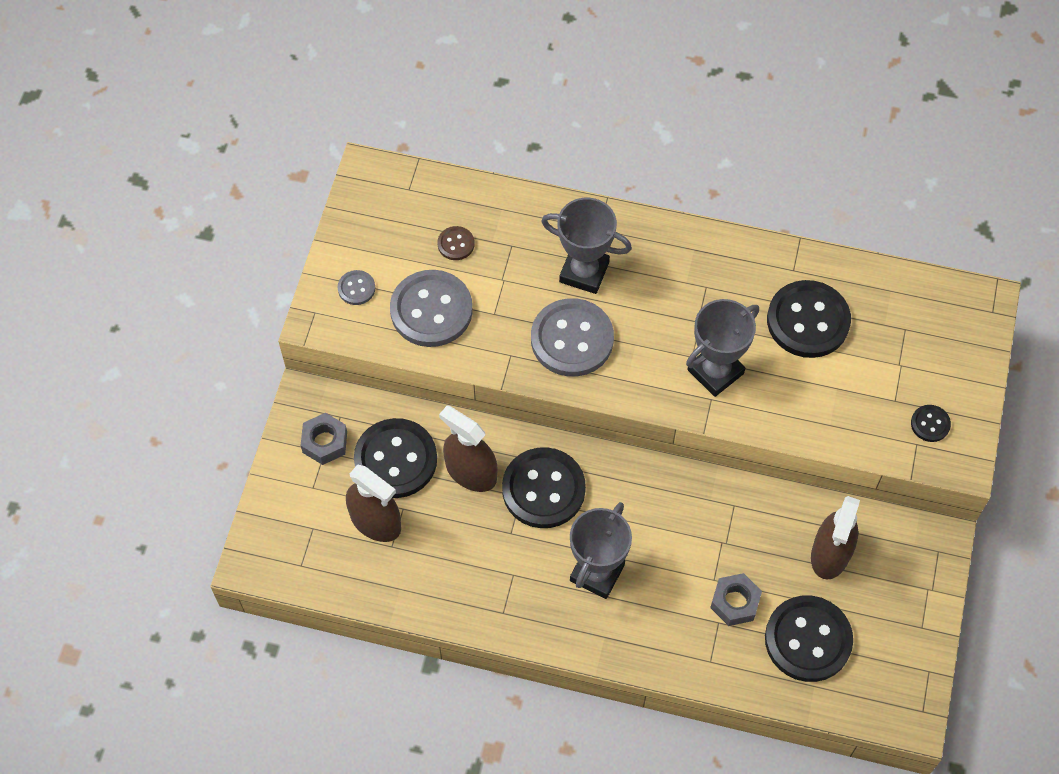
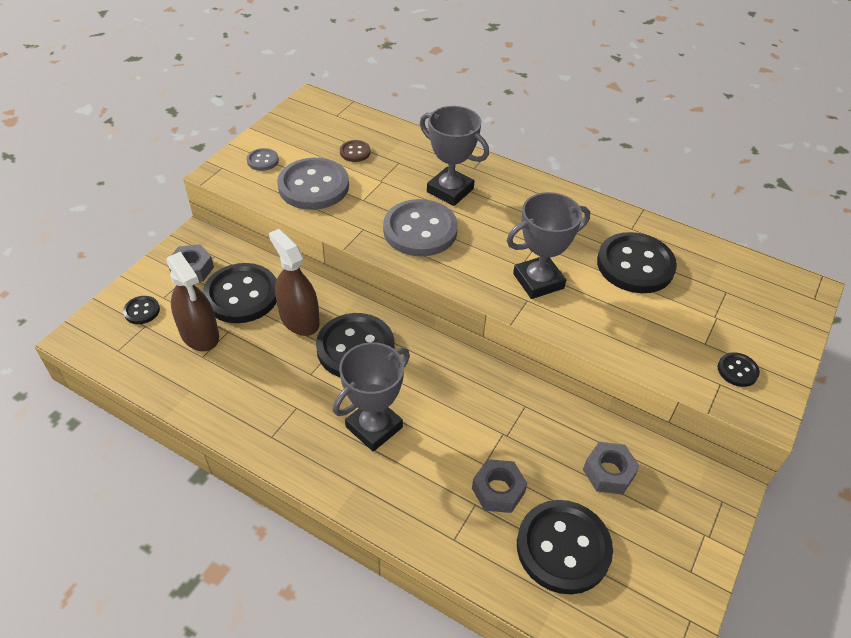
camera: 15 degrees right, 15 degrees down
(299, 511) = (142, 311): none -> black button
(830, 553) = (608, 472): brown spray bottle -> grey nut

